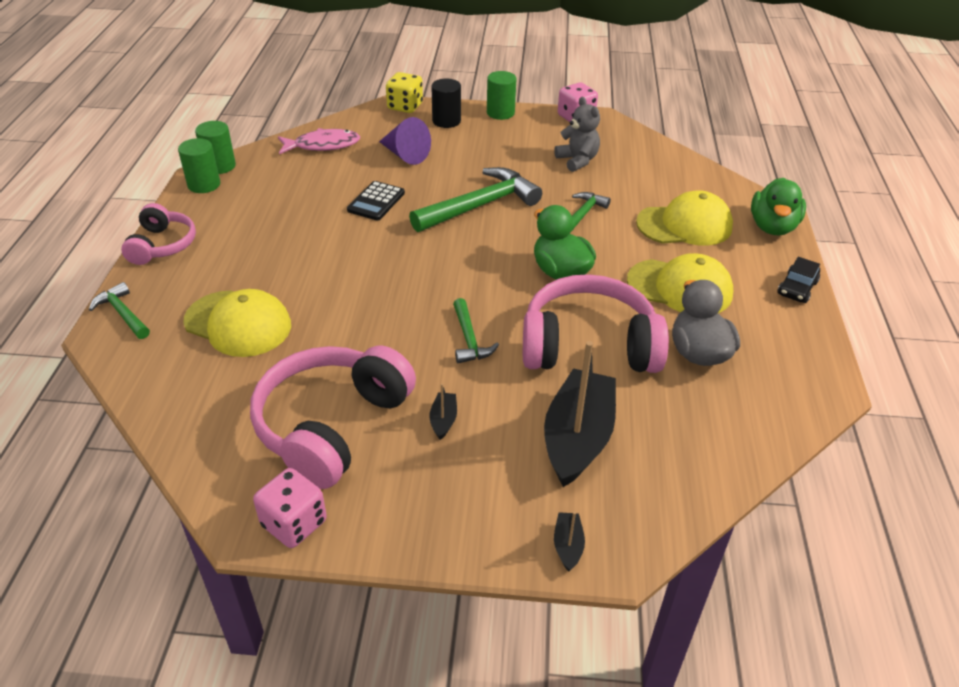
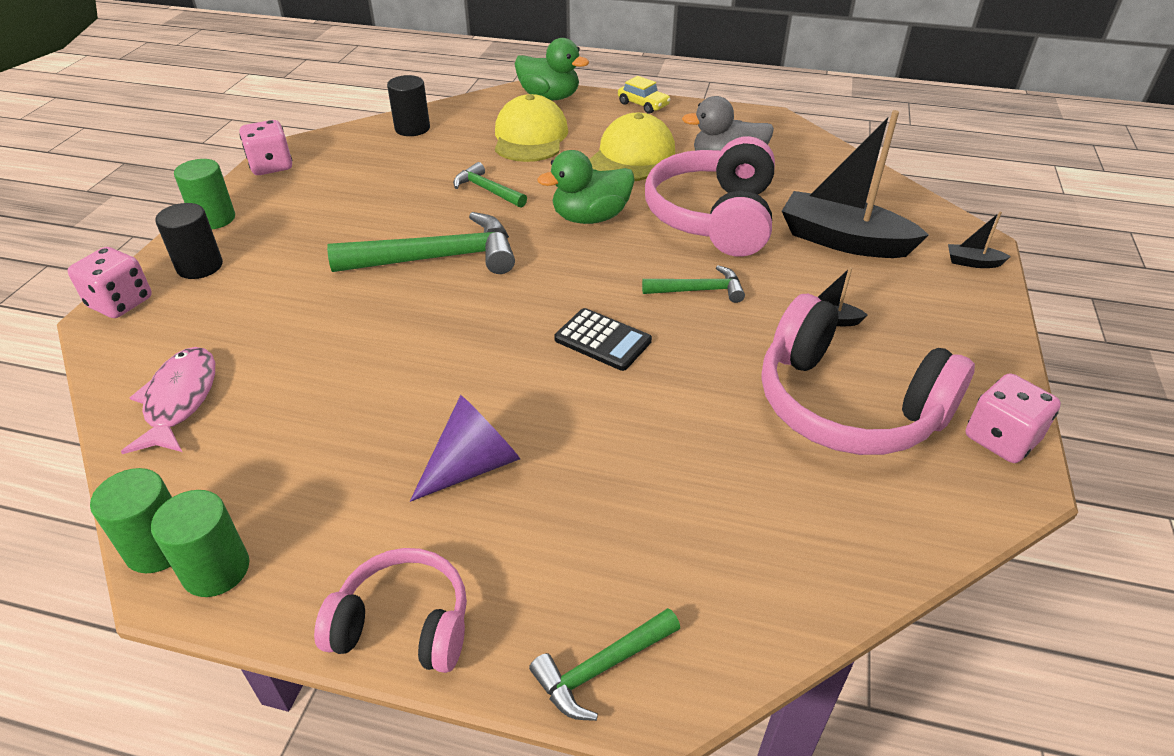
camera: 80 degrees left, 0 degrees up
(238, 324) = (648, 501): yellow cap -> none
(376, 201) = (384, 347): black calculator -> black calculator (602, 340)
(405, 106) = (120, 303): yellow dice -> pink dice
(405, 155) = (270, 312): purple cone -> purple cone (472, 465)
(479, 206) = (437, 258): green hammer -> green hammer turned 105 degrees clockwise
(577, 160) = (373, 178): grey teddy bear -> none
(665, 164) = (412, 128): none -> black cylinder
(797, 288) = (643, 104): black car -> yellow car

